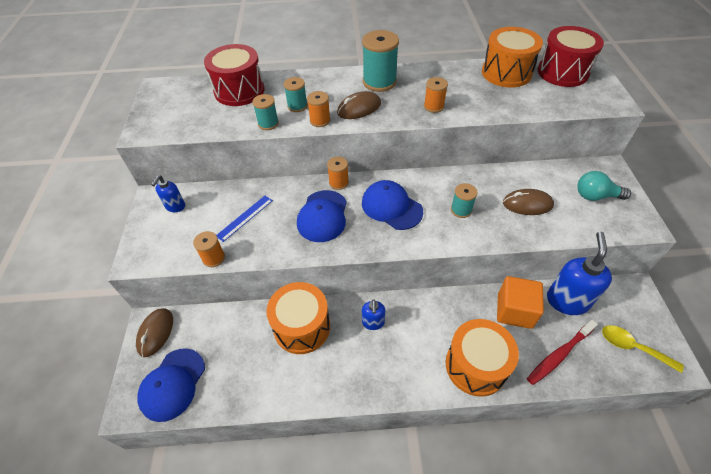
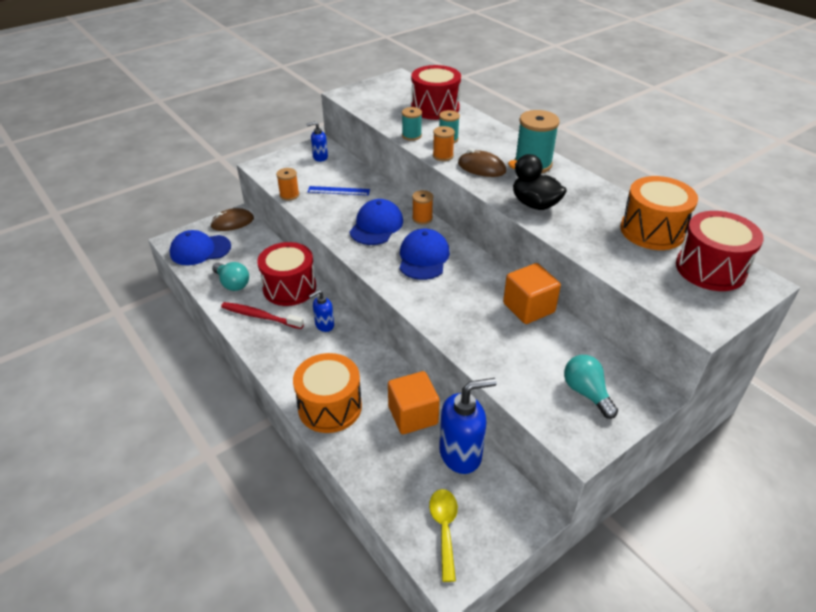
camera: 55 degrees right, 10 degrees down
(255, 375) = (232, 283): none -> turquoise light bulb
(302, 327) = (289, 288): orange drum -> red drum
(322, 216) = (376, 226): blue cap -> blue cap turned 135 degrees clockwise
(433, 106) = (534, 204): orange spool -> black duck
(461, 210) = (462, 300): turquoise spool -> none
(493, 179) = (528, 308): none -> orange cube
(527, 204) = (517, 342): brown mouse -> none
(559, 355) = (387, 466): red toothbrush -> red toothbrush (260, 316)

